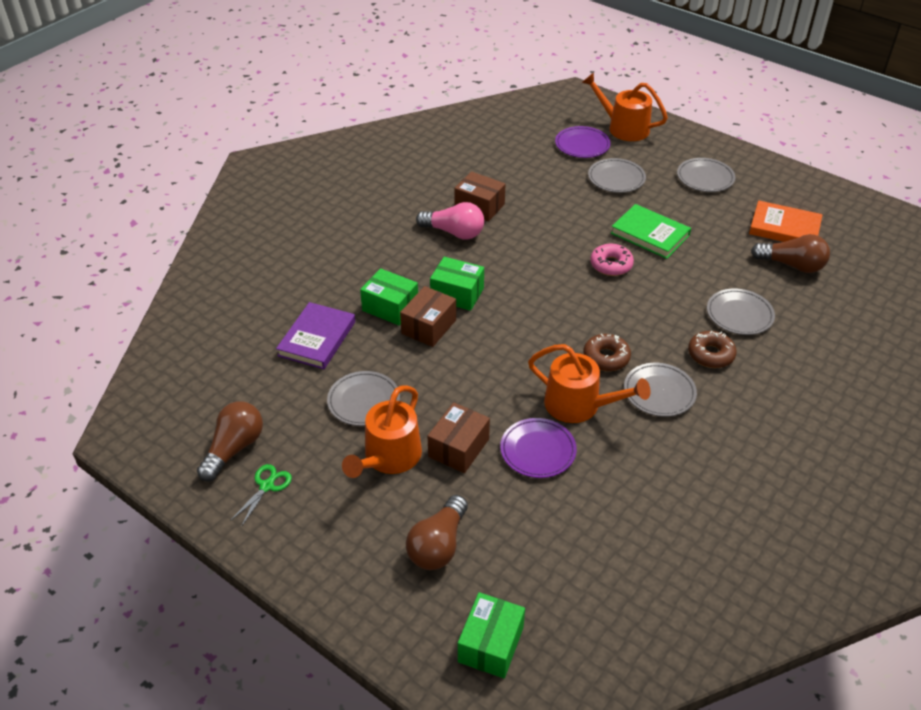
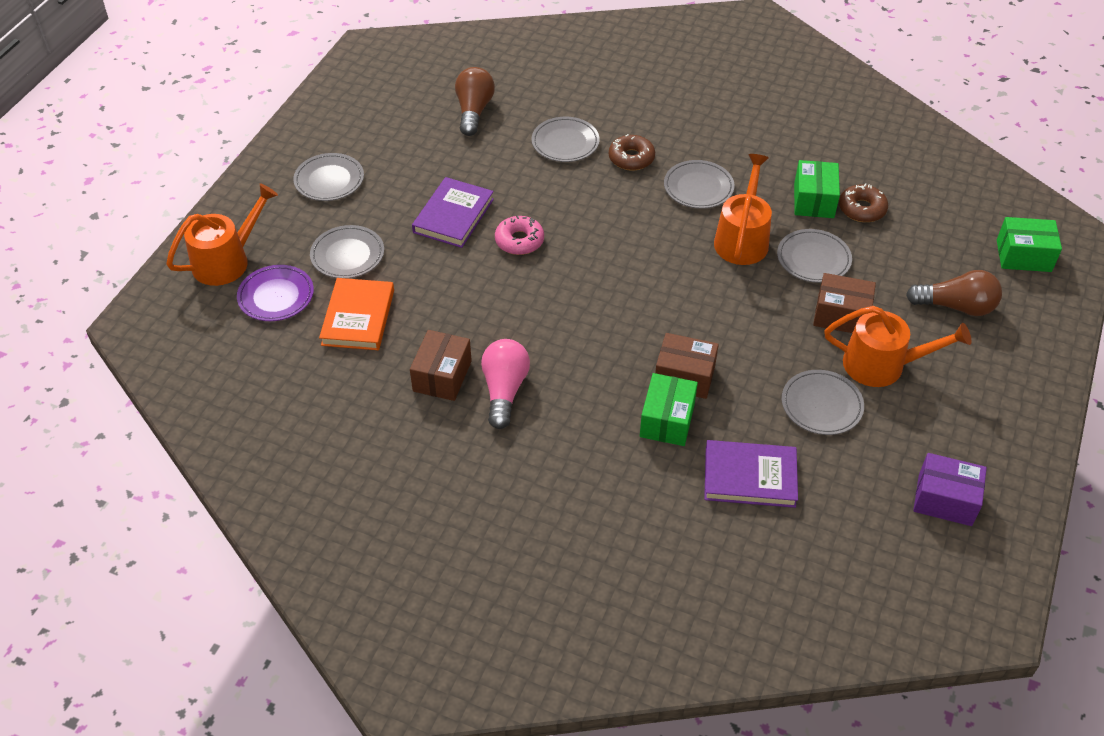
camera: 105 degrees left, 5 degrees up
(234, 449) = (945, 500): brown light bulb -> purple box
(267, 486) = (972, 453): green scissors -> none
(457, 294) = (619, 363): green box -> green box (814, 200)
(538, 450) = (813, 259): purple plate -> grey plate
(606, 357) = (668, 228): brown donut -> brown donut (862, 209)
(623, 128) = (227, 261): orange watering can -> orange watering can turned 150 degrees counterclockwise
(650, 234) = (453, 215): green book -> purple book
(784, 228) = (411, 117): orange book -> orange book (358, 317)

